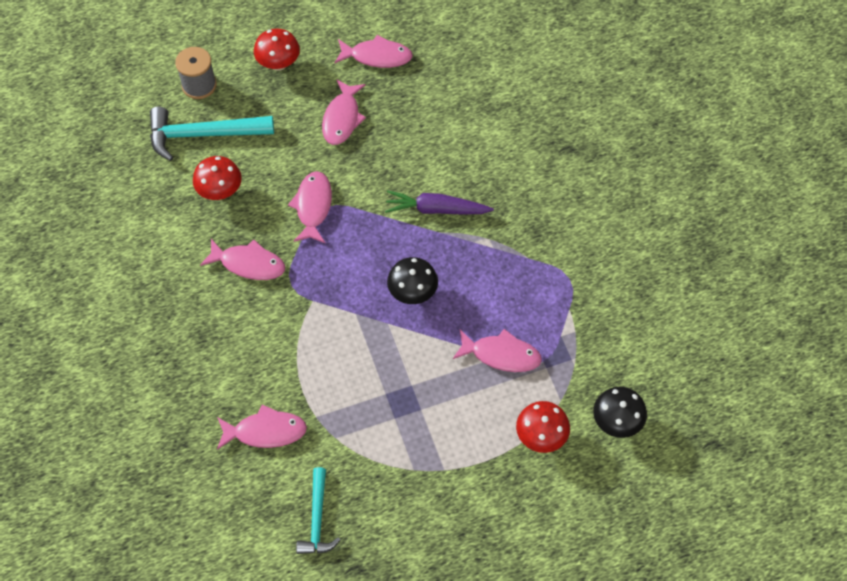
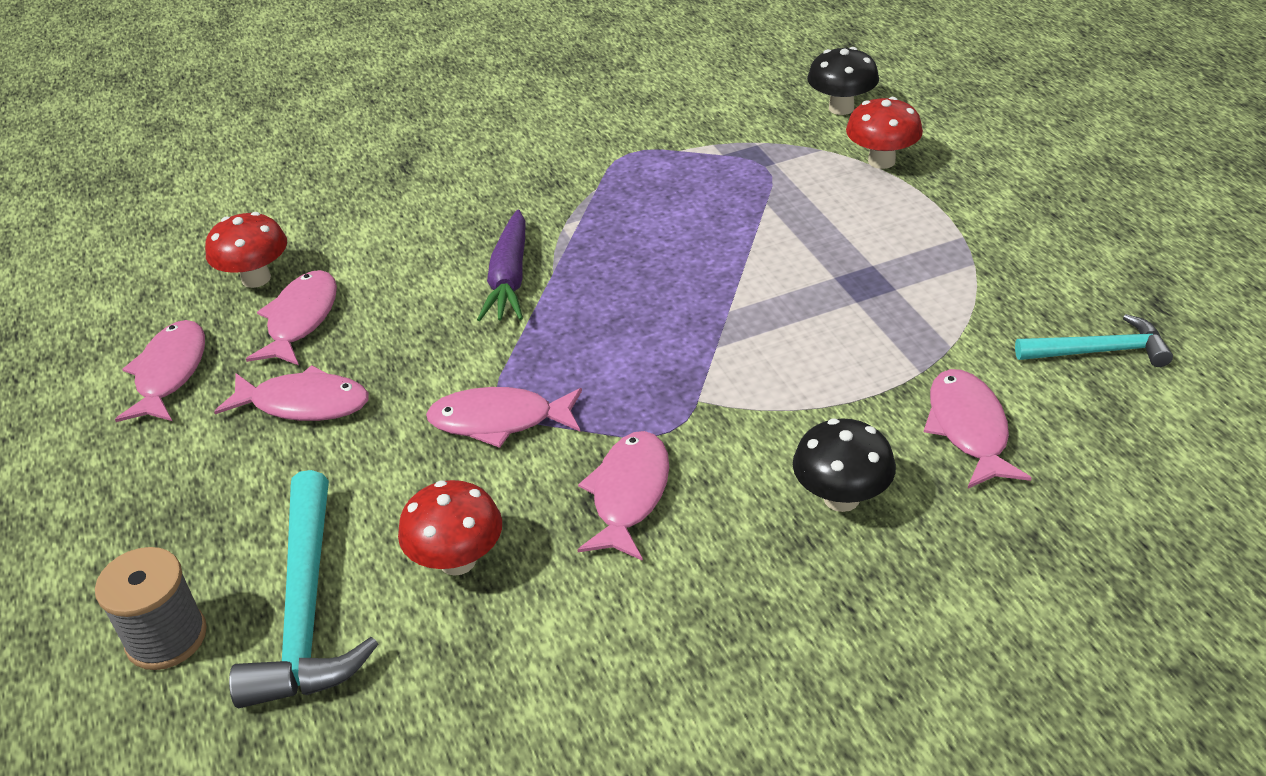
camera: 90 degrees left, 20 degrees down
(278, 64) = (145, 509): red mushroom -> red mushroom (256, 278)
(412, 293) = (669, 290): black mushroom -> black mushroom (841, 498)
(501, 355) = (763, 200): pink fish -> pink fish (301, 319)

